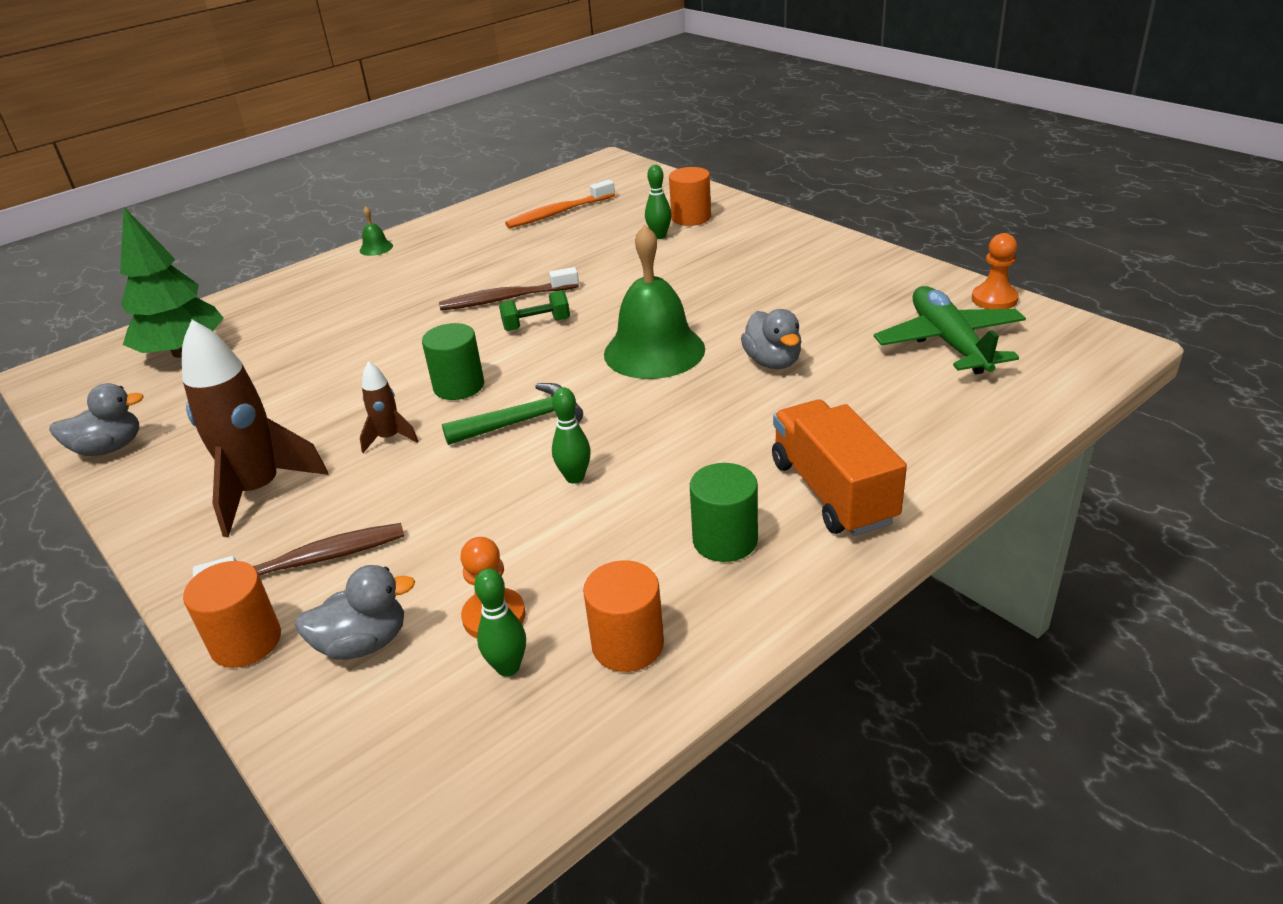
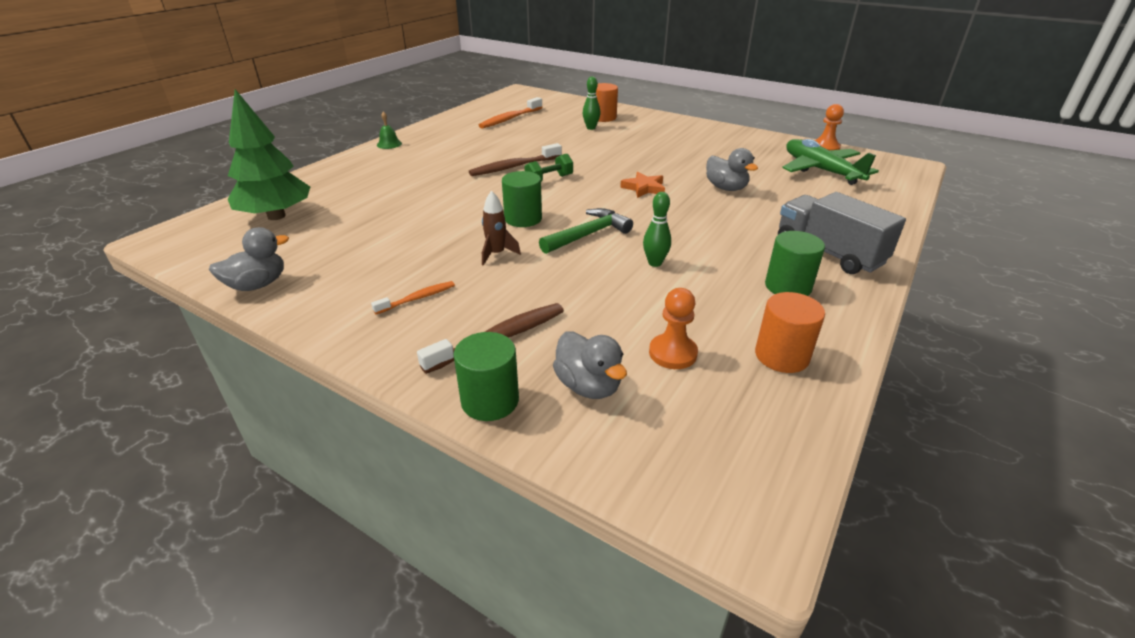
camera: 20 degrees left, 0 degrees up
(246, 641) = (490, 400): orange cylinder -> green cylinder
(259, 491) = (417, 298): brown rocket -> orange toothbrush
(363, 643) = (588, 386): grey duck -> grey duck turned 90 degrees clockwise
(508, 667) = (711, 383): green bowling pin -> none
(654, 351) = (644, 188): green bell -> orange star
(832, 492) = (828, 252): orange truck -> grey truck

